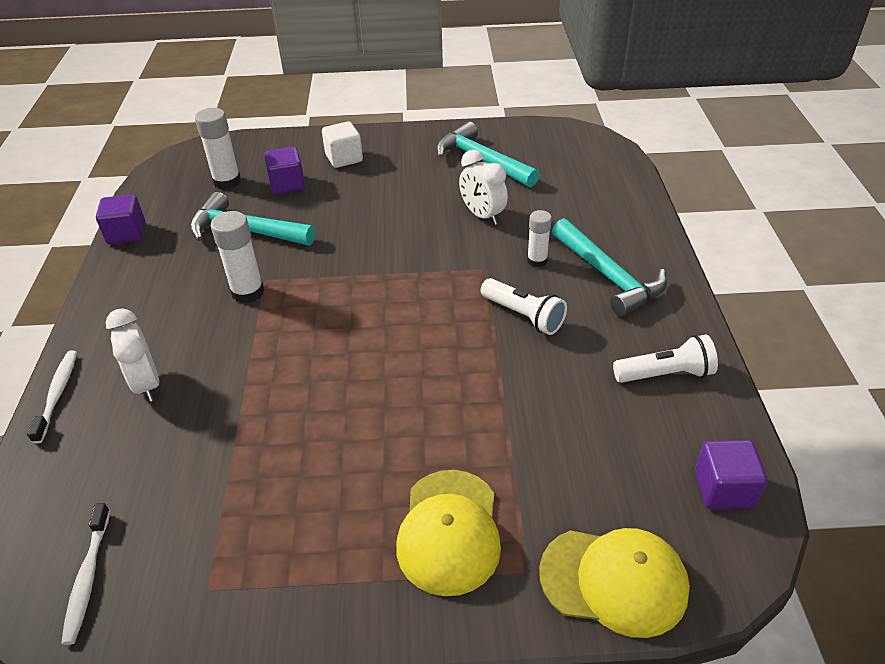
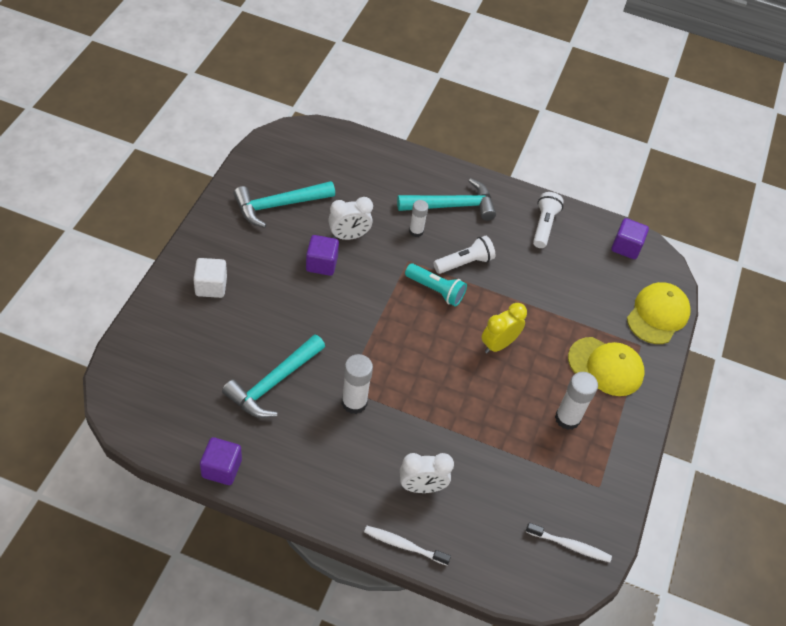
camera: 75 degrees left, 10 degrees up
(227, 181) = (188, 377): white glue stick -> white glue stick (567, 418)
(287, 184) = (224, 336): purple cube -> purple cube (321, 264)
(410, 389) = (498, 344): none -> yellow clock
(457, 305) = (436, 290): none -> turquoise flashlight

